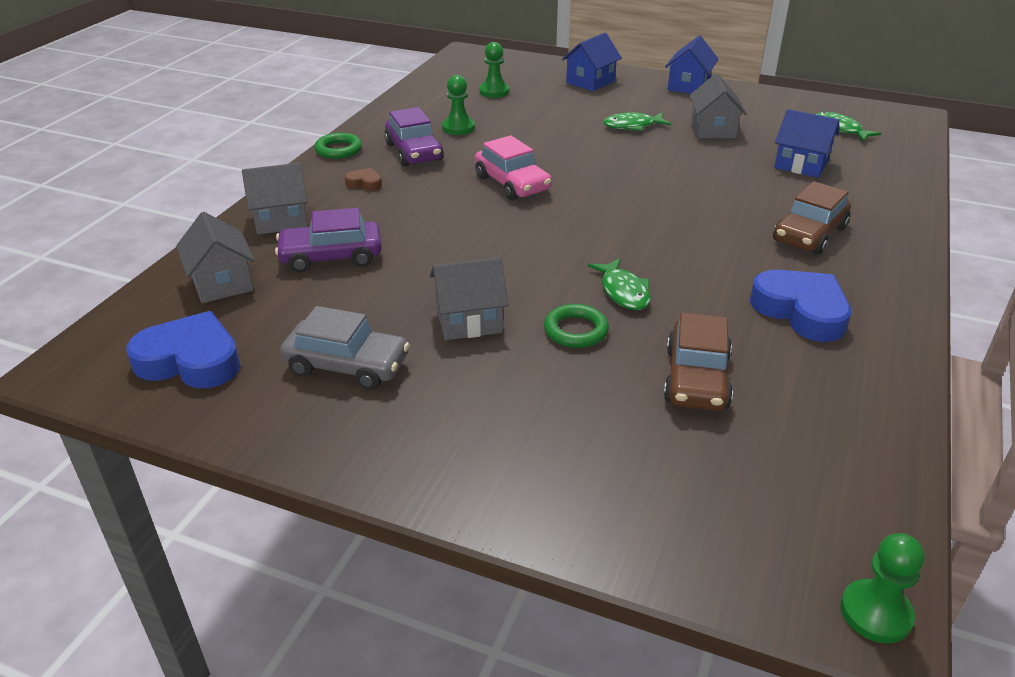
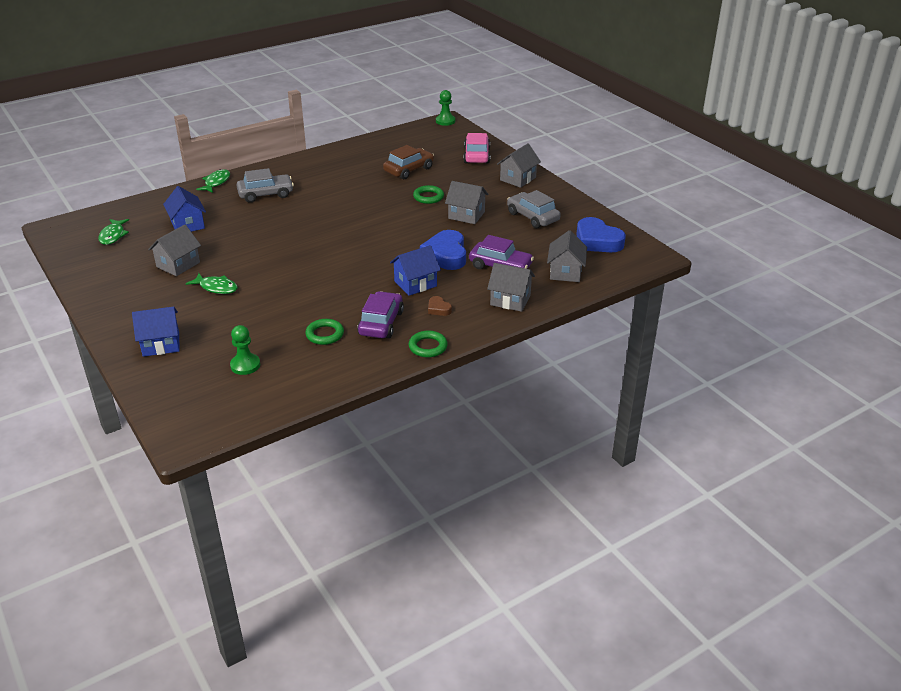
camera: 145 degrees left, 0 degrees up
(458, 128) = (325, 334): green pawn -> green ring
(458, 458) = (518, 179): none -> grey house
(512, 184) = (355, 274): pink car -> pink car (477, 155)
(623, 292) = (387, 203): green fish -> green fish (216, 182)
(688, 86) = (109, 308): blue house -> blue house (415, 283)
(801, 311) = (332, 173): blue heart -> blue heart (446, 255)
(809, 234) = (266, 194): brown car -> grey car

